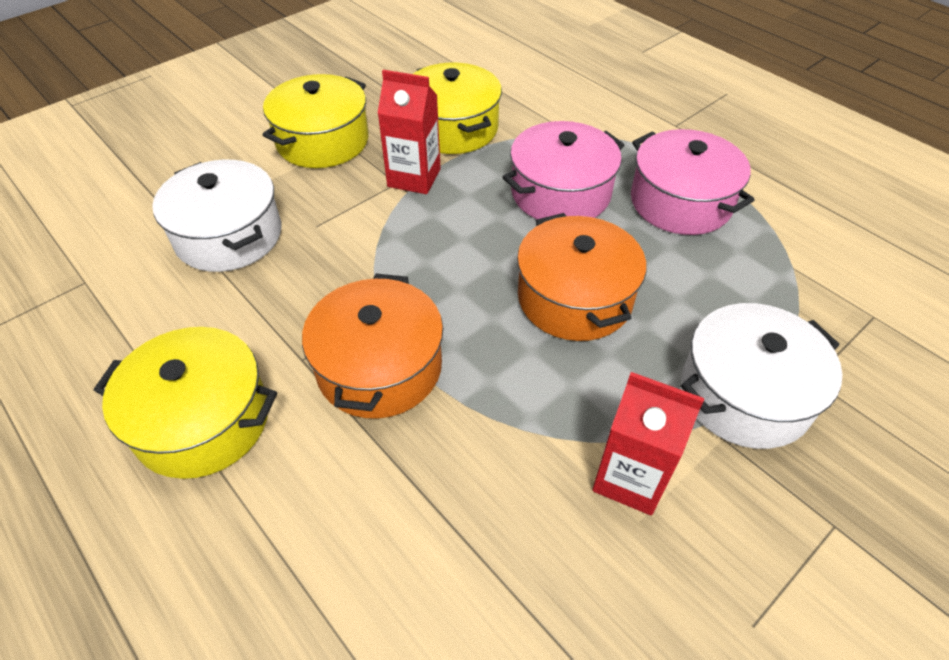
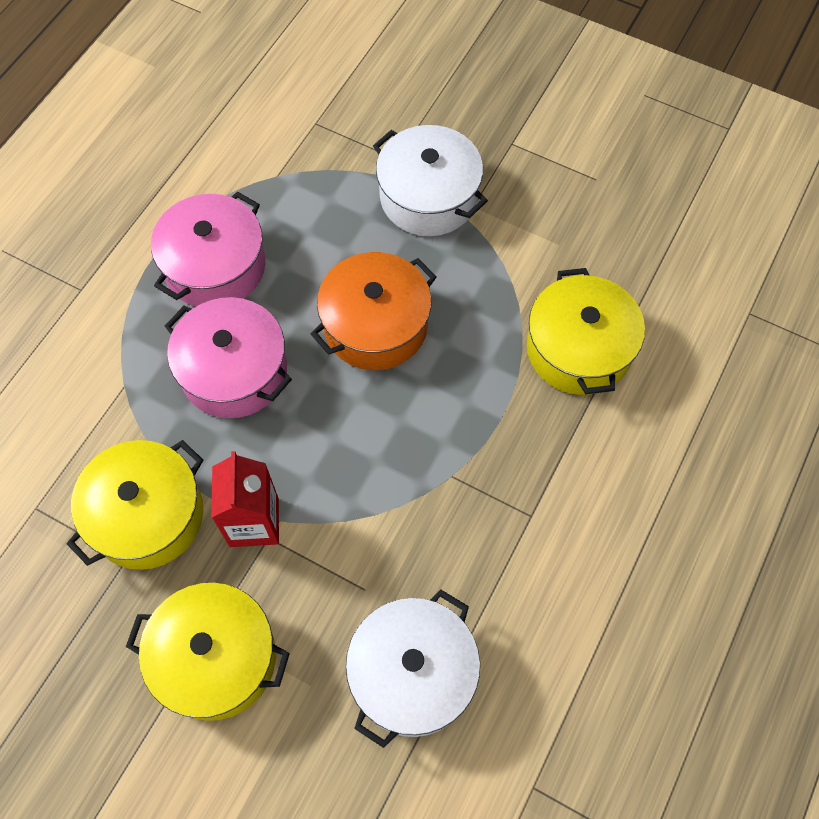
camera: 110 degrees left, 15 degrees up
(202, 420) = (622, 562): yellow pot -> yellow pot (578, 349)
(379, 367) = (512, 449): orange pot -> none
(630, 478) = (530, 254): red carton -> none

